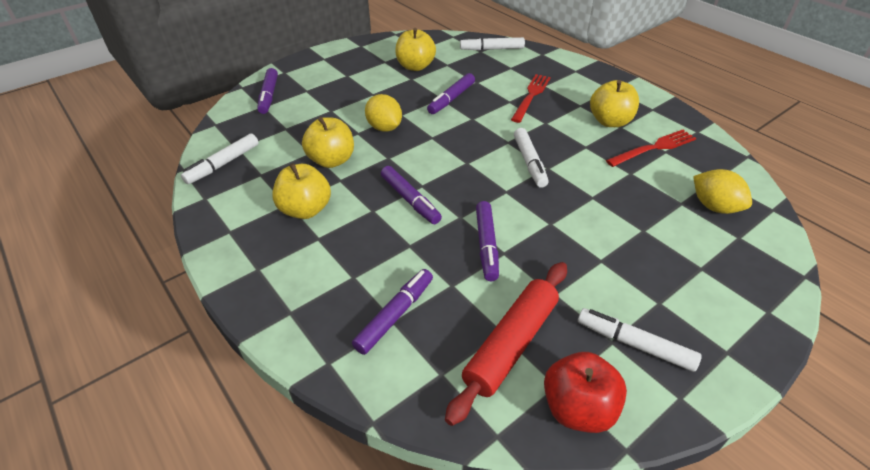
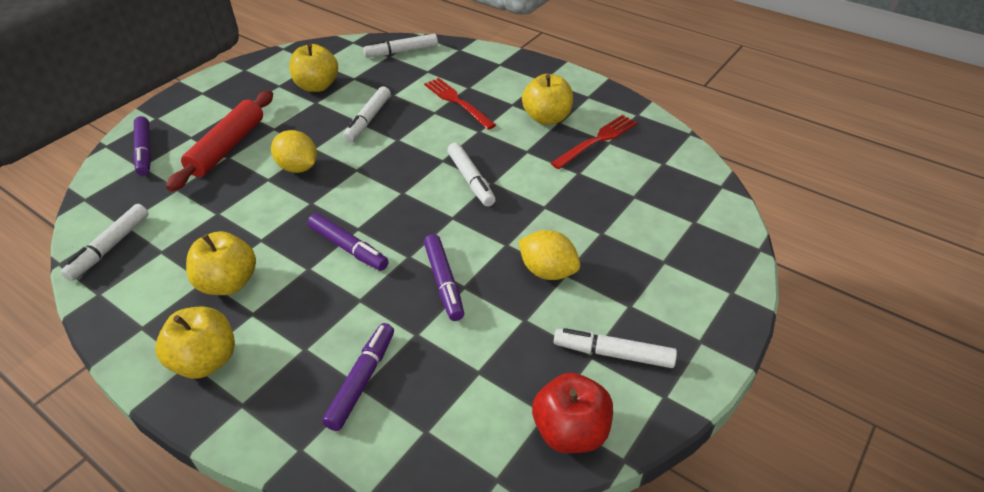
camera: 15 degrees left, 0 degrees up
(332, 160) = (245, 218): yellow apple -> yellow apple (206, 361)
(451, 99) = (368, 119): purple marker -> white marker
(511, 344) = (491, 383): red rolling pin -> red rolling pin (227, 147)
(531, 96) = (457, 102): red fork -> red fork turned 45 degrees counterclockwise
(714, 207) = (666, 194): yellow lemon -> yellow lemon (548, 271)

